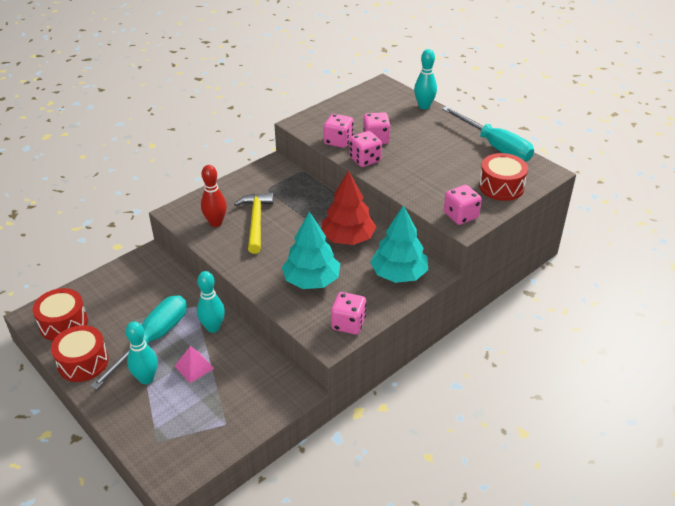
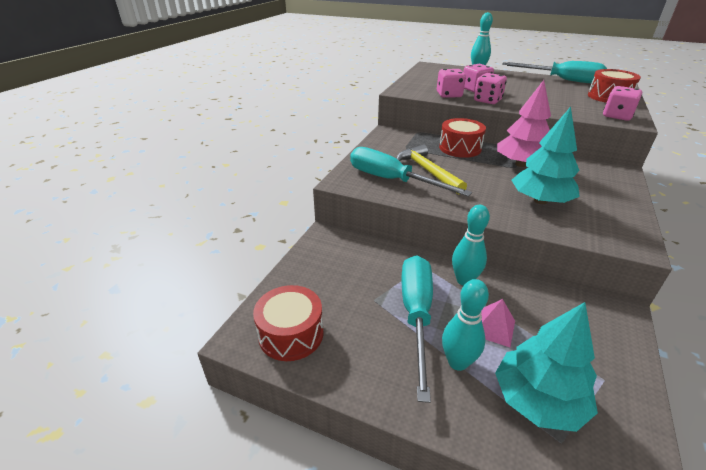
camera: 25 degrees left, 5 degrees down
(83, 362) = (360, 373): red drum -> red drum (460, 148)
(216, 223) = (392, 180): red bowling pin -> turquoise screwdriver
(348, 238) = (520, 164): red tree -> pink tree
(348, 323) = (624, 224): pink dice -> none
(399, 274) = (598, 177): turquoise tree -> turquoise tree (537, 400)

